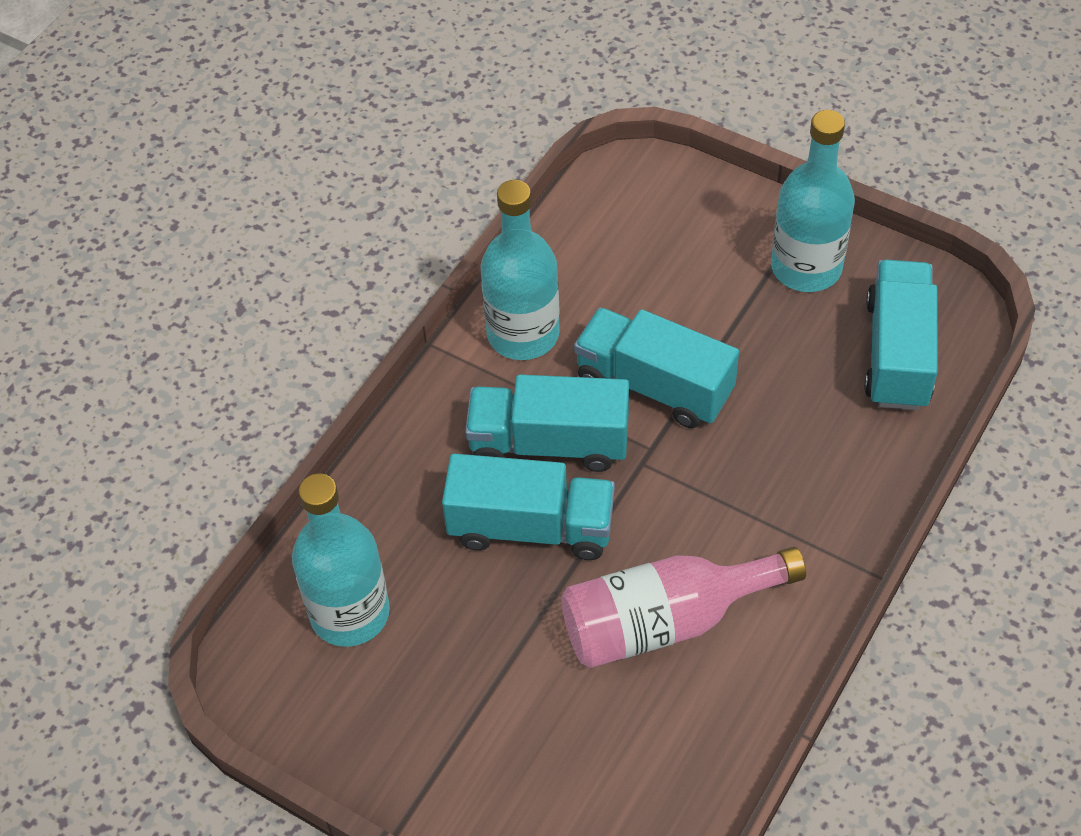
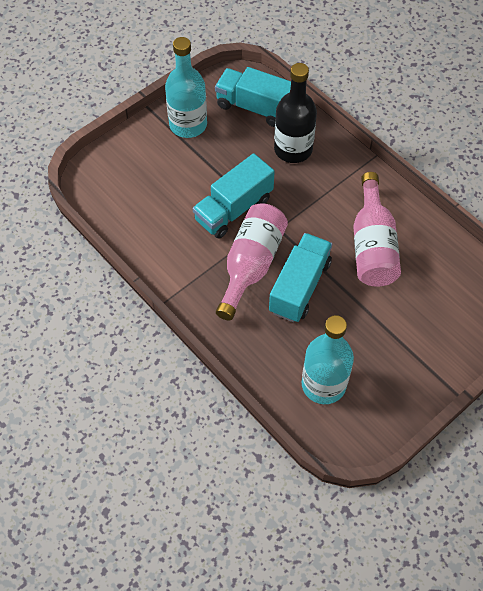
camera: 75 degrees left, 5 degrees up
(523, 334) = (175, 257): turquoise bottle -> none
(549, 443) = (251, 265): turquoise truck -> pink bottle
(829, 437) = (293, 149): none -> black bottle

